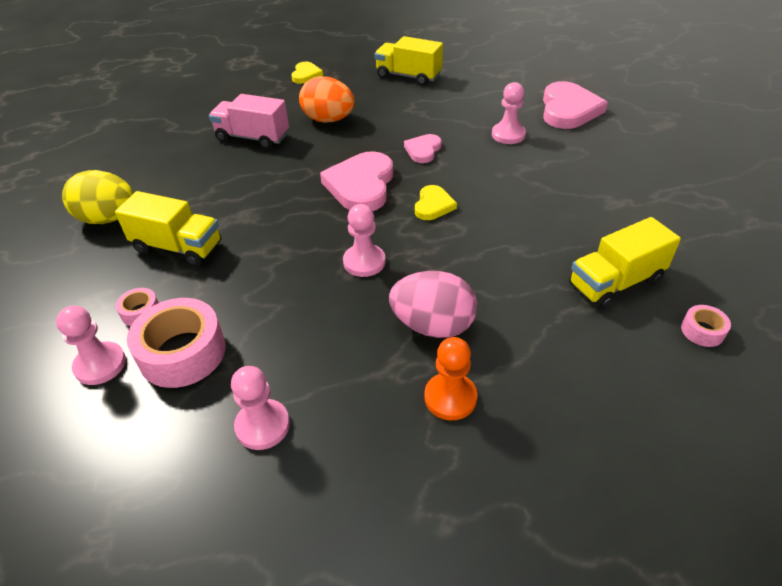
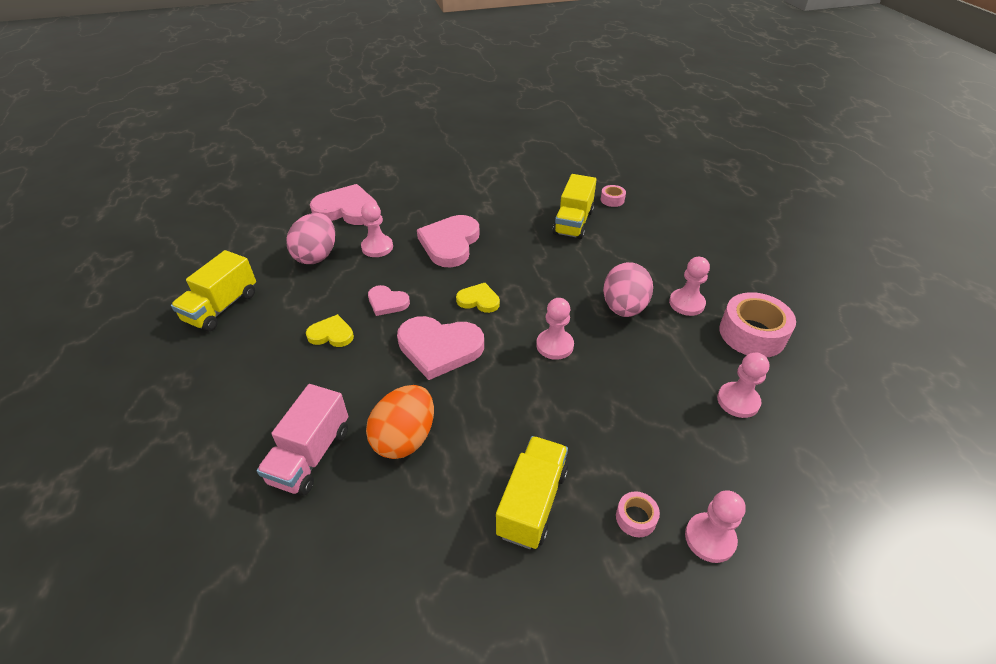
camera: 90 degrees left, 0 degrees up
(108, 218) = (470, 605): yellow egg -> none
(182, 353) = (681, 468): pink tape -> pink tape (752, 334)
(306, 75) = (156, 408): yellow heart -> yellow heart (331, 334)
(328, 120) = (296, 378): orange egg -> orange egg (405, 438)
(450, 397) = (686, 303): orange pawn -> pink pawn
(485, 105) = (317, 255): none -> pink egg
(529, 179) = (450, 243): none -> pink heart
(615, 283) = (573, 222): yellow truck -> yellow truck turned 45 degrees clockwise

